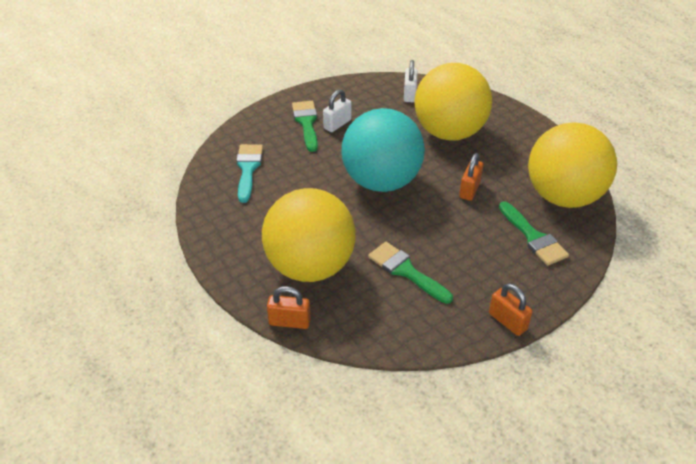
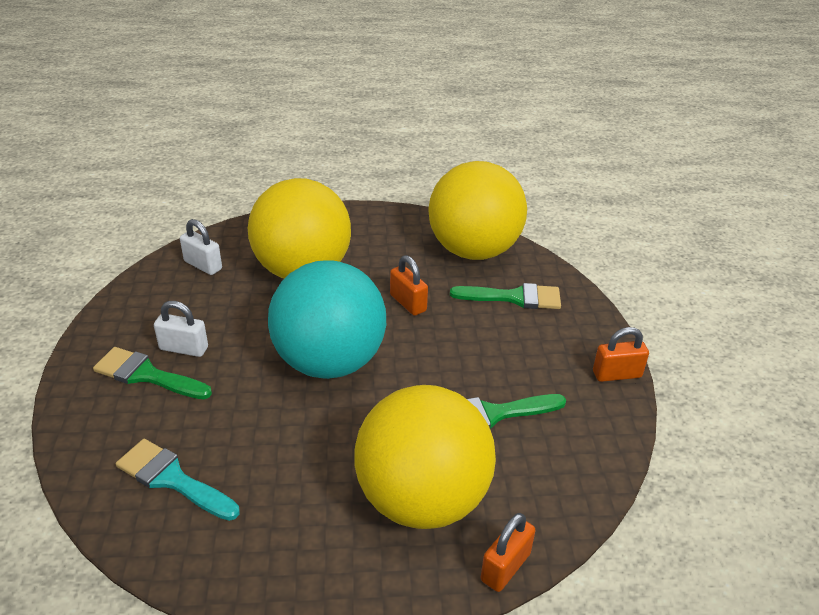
camera: 60 degrees left, 5 degrees down
(337, 124) = (184, 348): white padlock -> white padlock turned 60 degrees counterclockwise

